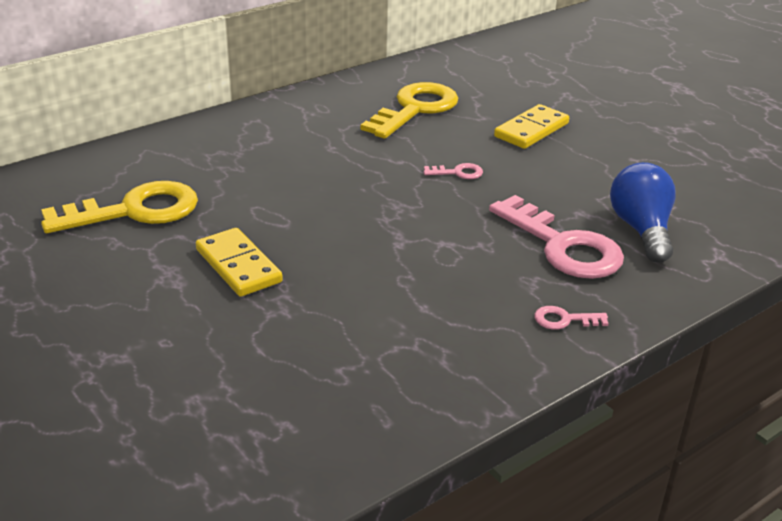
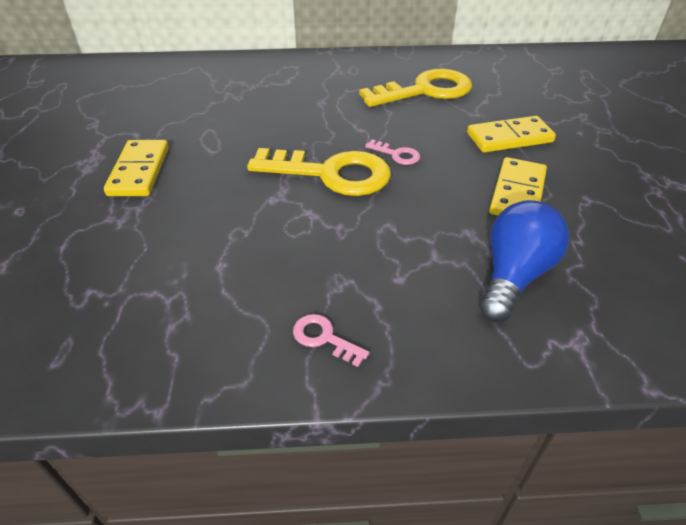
camera: 35 degrees right, 10 degrees up
(134, 211) = (134, 106): yellow key -> yellow key (331, 174)
(563, 246) = (412, 259): pink key -> none
(583, 172) = (517, 193): none -> yellow domino

